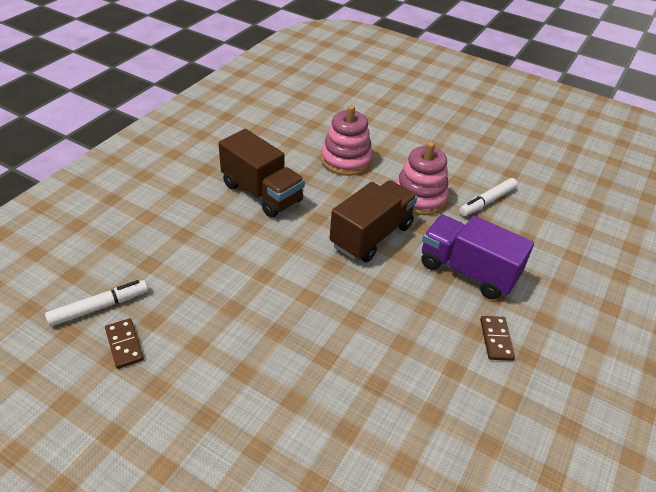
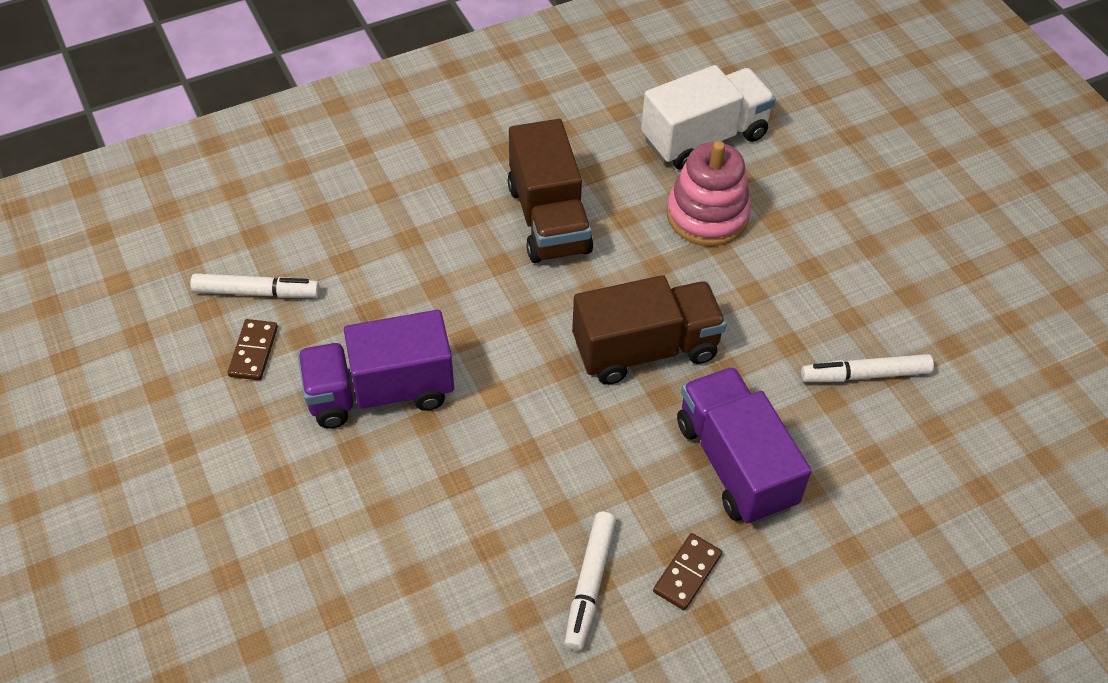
camera: 35 degrees right, 10 degrees up
(234, 329) = (380, 392): none -> purple truck
(313, 126) = (704, 138): none -> white truck
(419, 198) = (765, 322): pink stacking toy -> none
(452, 374) = (589, 584): none -> white marker

